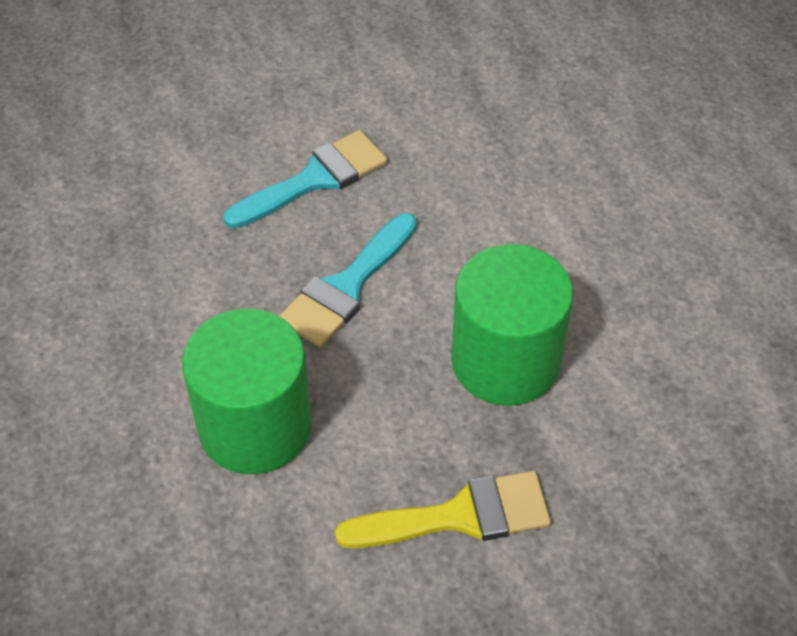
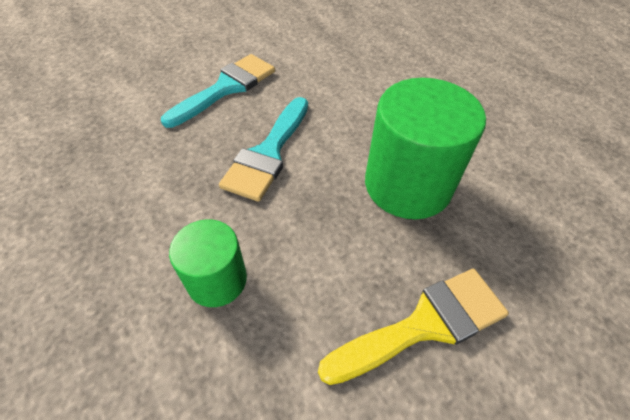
camera: 15 degrees left, 0 degrees up
(255, 426) = (217, 280): green cylinder -> green cylinder, size x0.57

